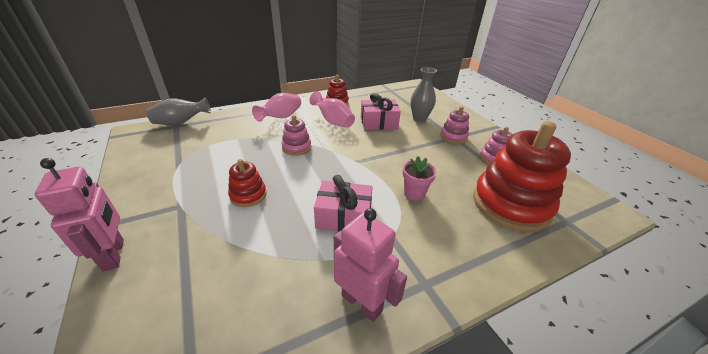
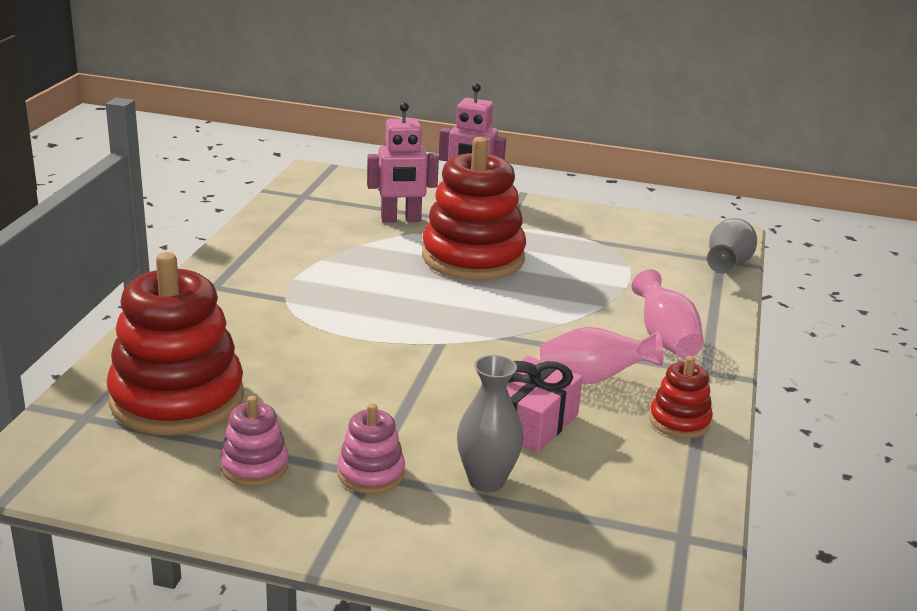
camera: 130 degrees right, 10 degrees down
(248, 195) = (473, 257): red stacking toy -> red stacking toy, size x2.12
(296, 147) = (542, 316): pink stacking toy -> none
(343, 217) = (354, 289): pink gift -> none
(362, 302) = (253, 256): pink robot -> pink robot (401, 219)
(414, 193) = (314, 346): pink flower pot -> none

